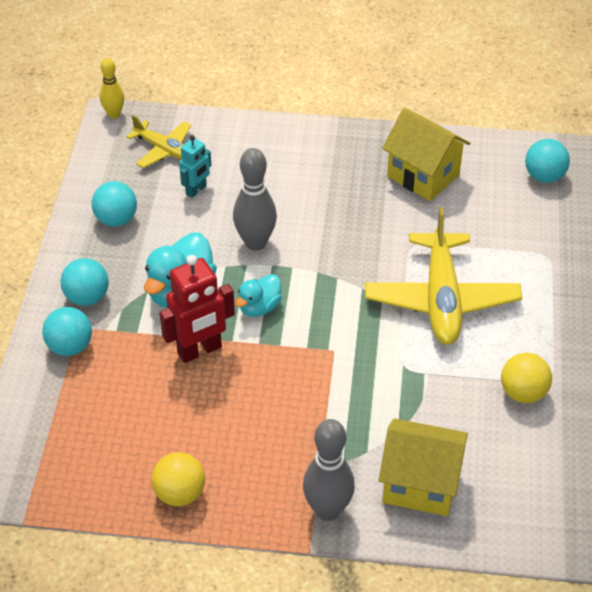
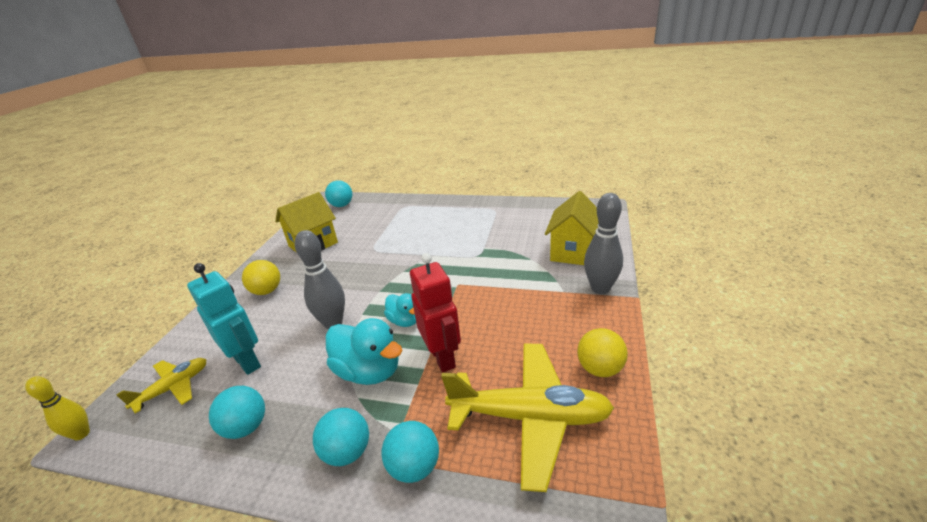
camera: 80 degrees left, 15 degrees down
(196, 190) = (247, 361): turquoise robot -> turquoise robot, size x1.71
(441, 299) = (424, 240): yellow plane -> yellow plane (530, 417)
(523, 393) = (503, 217): yellow ball -> yellow ball (267, 291)

